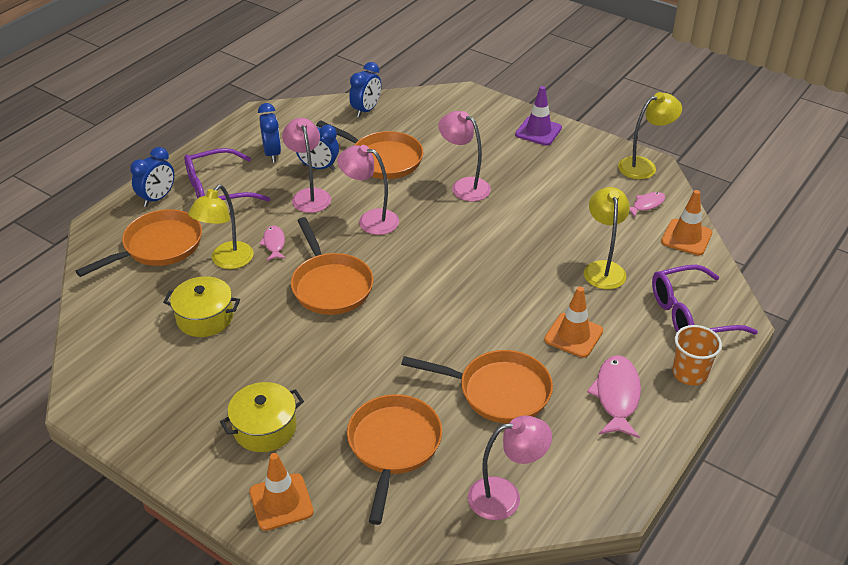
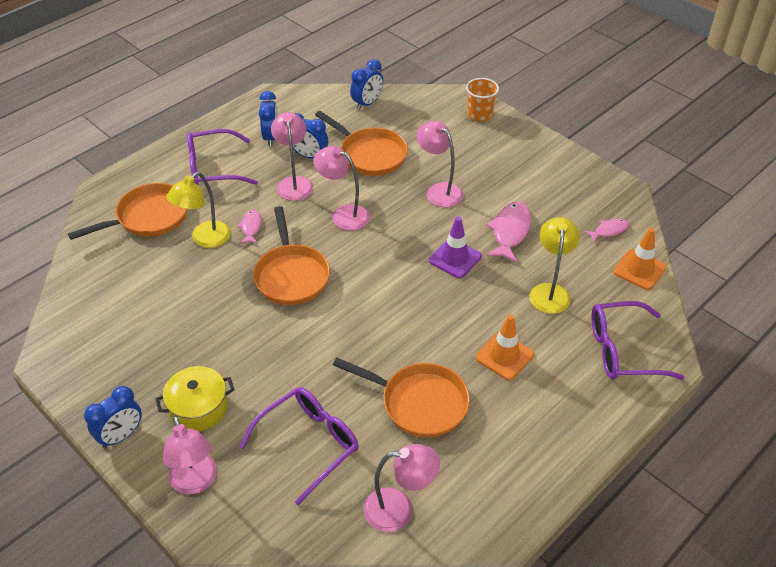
camera: 10 degrees right, 5 degrees up
(157, 198) = (159, 170): blue clock -> blue clock (121, 436)
(205, 317) = (172, 292): yellow pot -> none
(281, 502) = (195, 482): orange traffic cone -> pink lamp
(393, 446) = (309, 443): orange pan -> purple glasses
(538, 131) = (523, 142): purple traffic cone -> purple traffic cone (455, 258)
(617, 396) = (530, 424): pink fish -> pink fish (510, 232)
(644, 166) = (617, 190): yellow lamp -> none
(689, 373) = (606, 411): orange cup -> orange cup (479, 115)

